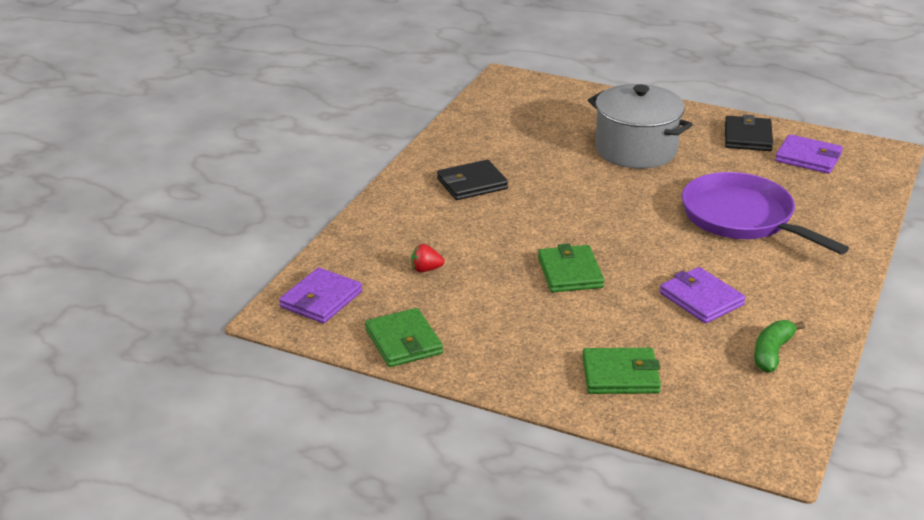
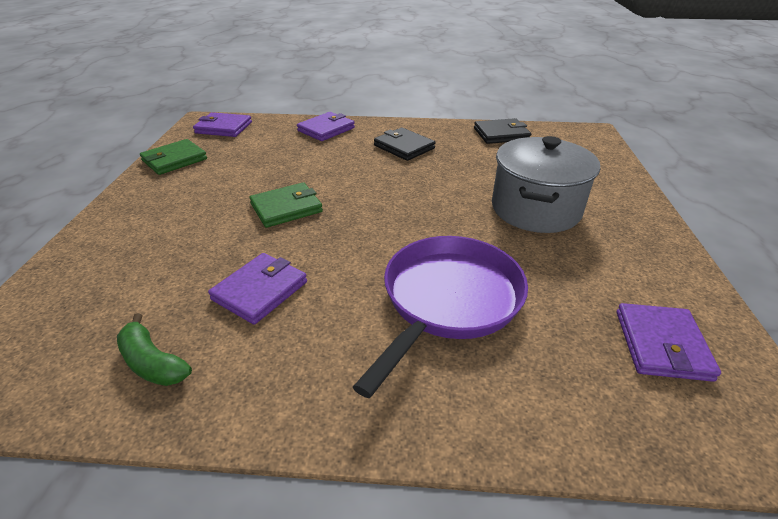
camera: 70 degrees right, 5 degrees up
(386, 224) = (326, 129): none -> purple wallet
(426, 269) = (270, 151): red strawberry -> none
(620, 375) = (120, 258): green wallet -> none
(747, 137) = (653, 281): black wallet -> black wallet (501, 134)
(772, 353) = (153, 362): green banana -> green banana turned 150 degrees counterclockwise

